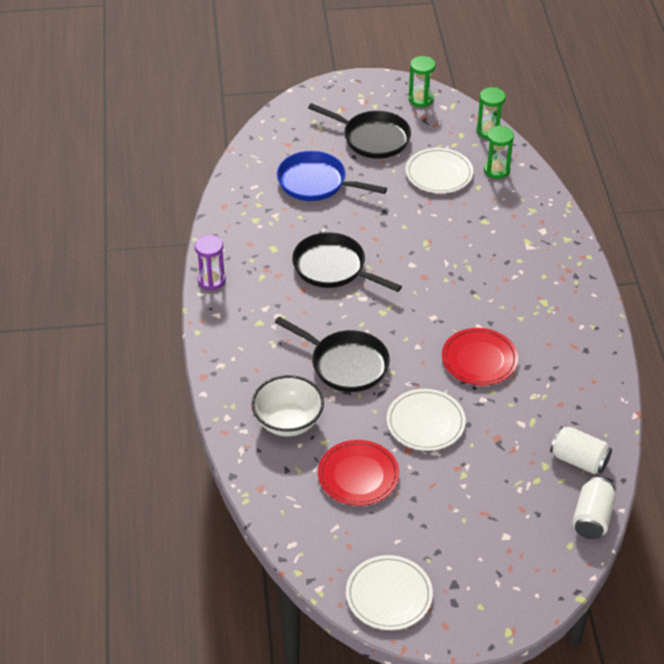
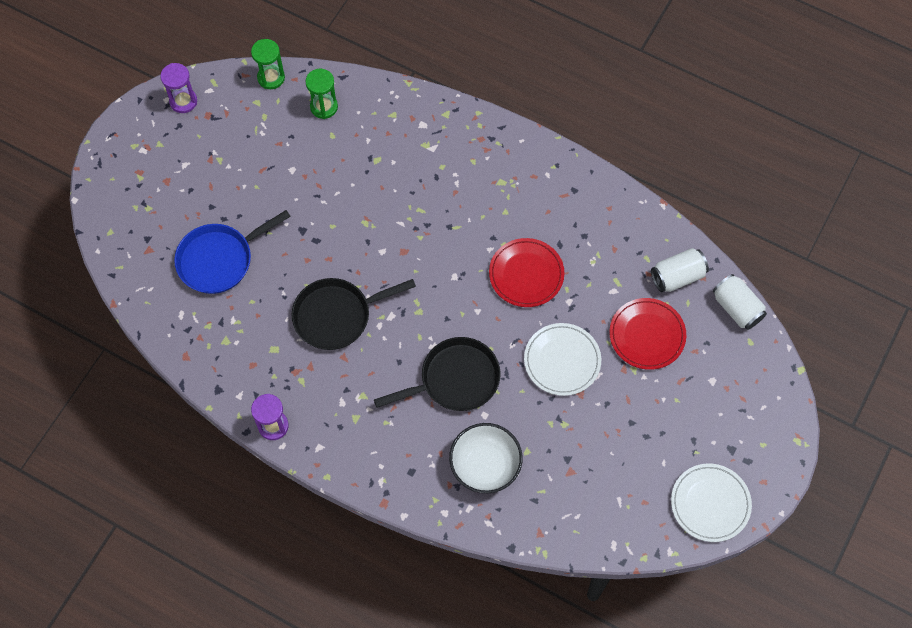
camera: 55 degrees left, 20 degrees up
(358, 475) = (580, 448): red plate -> red plate (647, 335)
(372, 138) = (201, 175): black pan -> none
(420, 99) = (183, 101): green hourglass -> purple hourglass
(439, 173) = (290, 154): white plate -> none

